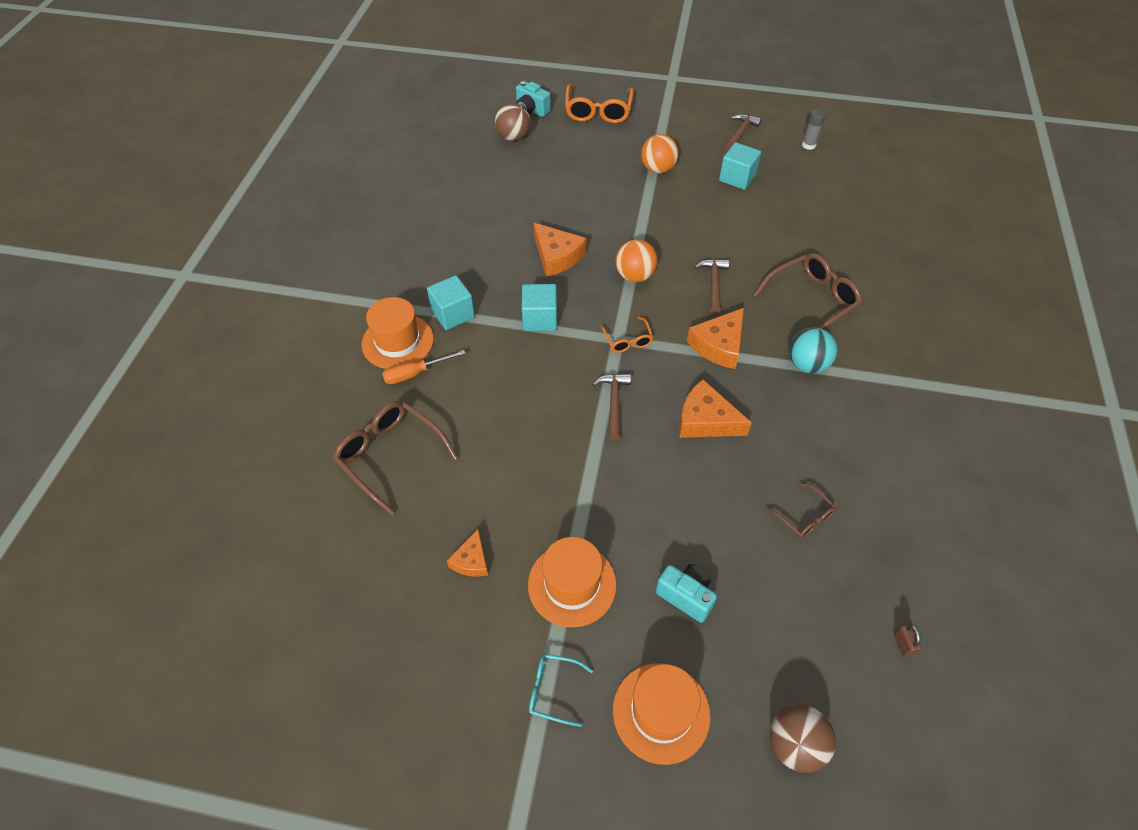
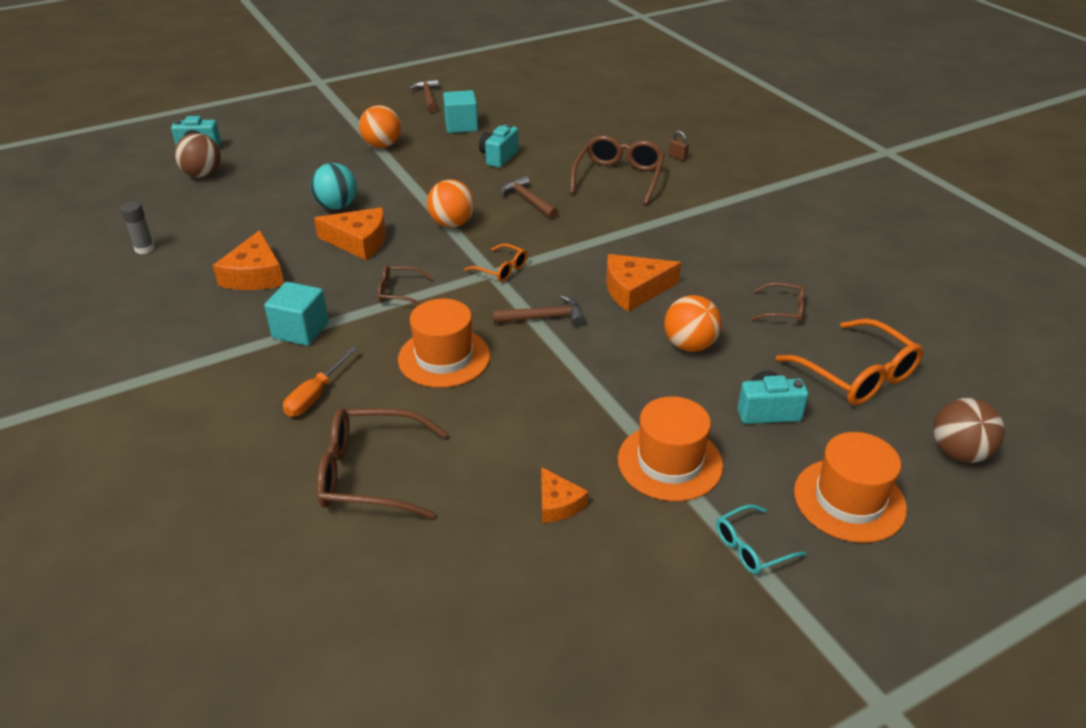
camera: 40 degrees left, 15 degrees down
(398, 341) = (263, 380): orange hat -> orange hat (444, 357)
(540, 319) = (398, 292): turquoise cube -> brown glasses
(598, 111) = (273, 127): orange glasses -> orange glasses (857, 375)
(614, 403) = (544, 317): brown hammer -> brown hammer turned 120 degrees clockwise
(692, 498) = (689, 345): none -> orange ball
(719, 345) = (583, 237): orange cheese -> orange cheese (255, 275)
(734, 227) = (498, 157): none -> turquoise camera
(807, 364) = (666, 217): turquoise ball -> turquoise ball (337, 206)
(808, 145) = (495, 85): grey glue stick -> grey glue stick (144, 249)
(903, 644) = (941, 346): brown padlock -> brown padlock (677, 157)

